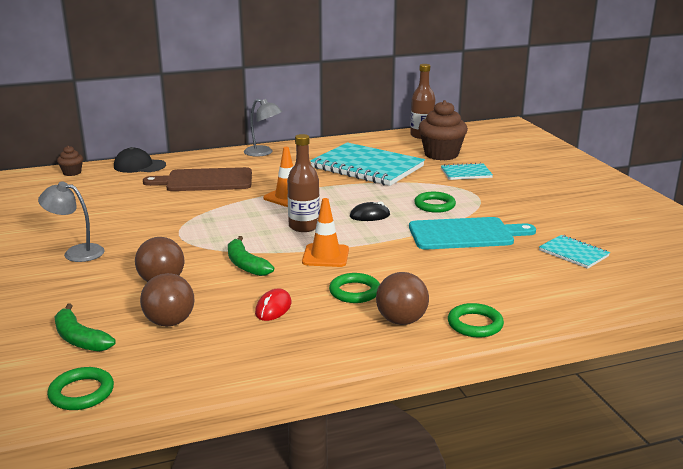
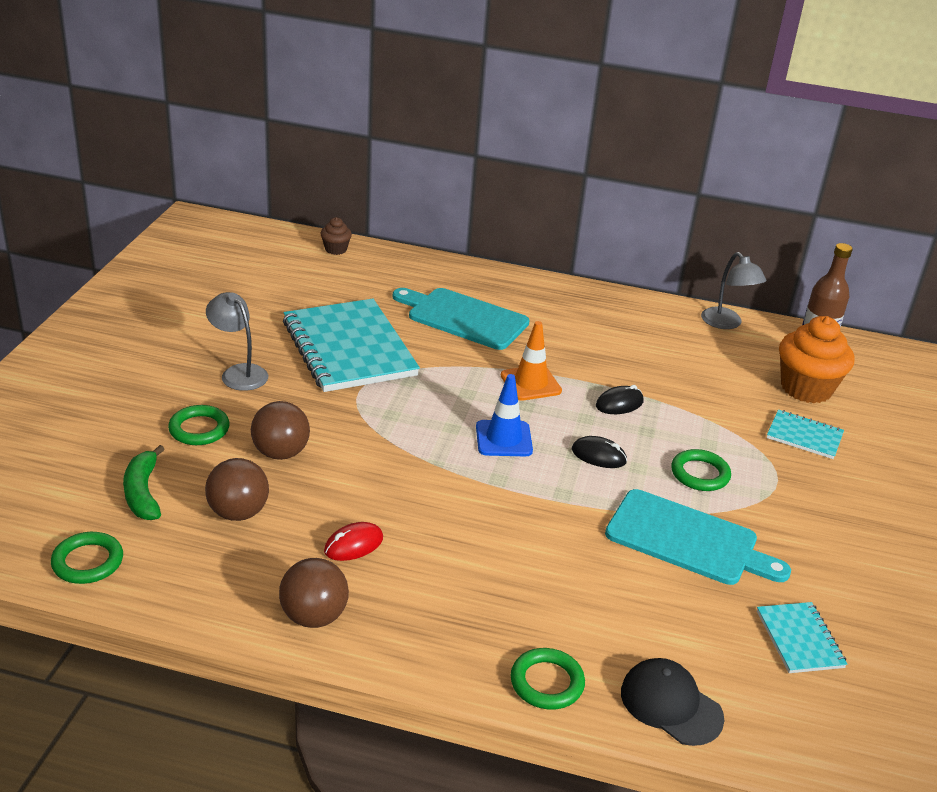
camera: 30 degrees right, 10 degrees up
(139, 166) = (414, 265): black cap -> black cap (671, 705)
(205, 180) = (463, 318): brown cutting board -> turquoise cutting board
(245, 264) = (385, 468): green banana -> none
(263, 153) = (574, 297): grey lamp -> grey lamp (726, 323)
(304, 226) = (503, 439): brown bottle -> blue traffic cone
(325, 256) = (483, 496): orange traffic cone -> none
(351, 190) = (619, 404): none -> black mouse
(354, 292) = (461, 565): green ring -> green ring (199, 429)
(367, 167) = (680, 372): turquoise notebook -> turquoise notebook (349, 348)
(401, 321) = (469, 633): brown ball -> brown ball (314, 616)
(441, 154) = (806, 388): brown cupcake -> orange cupcake

